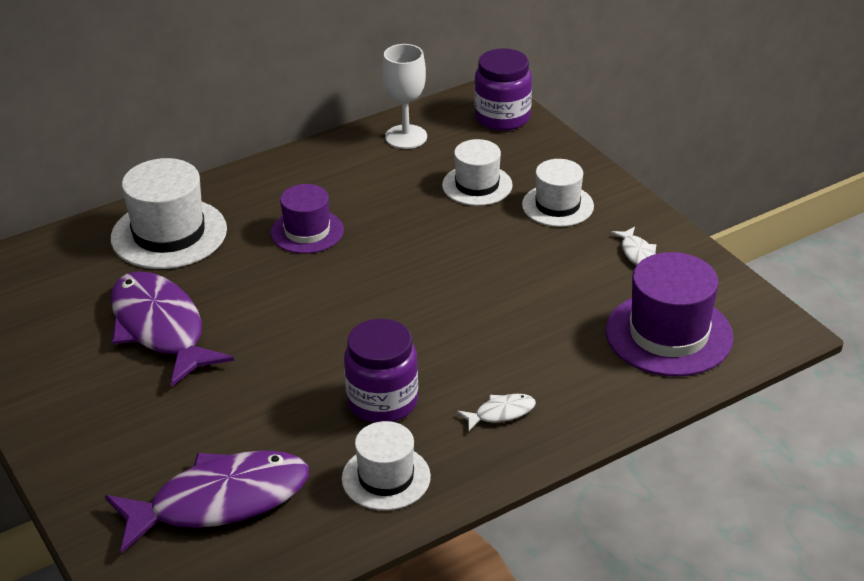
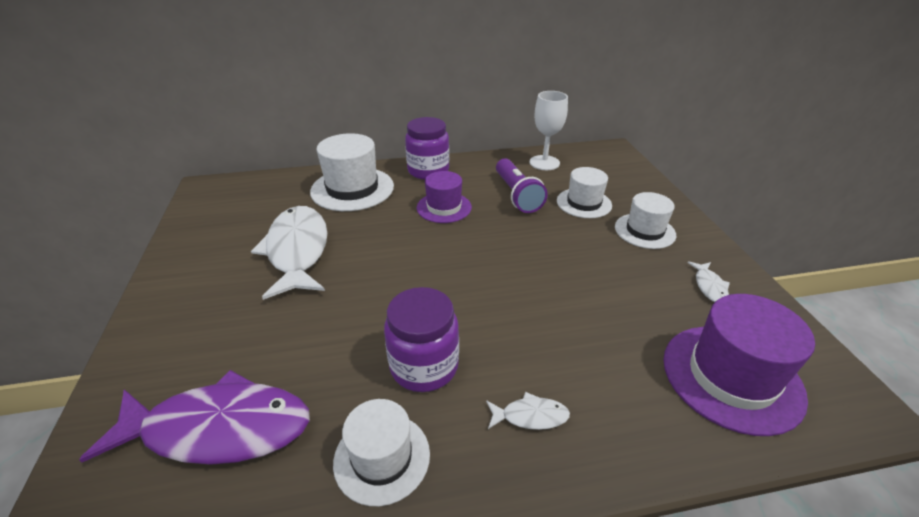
camera: 20 degrees right, 0 degrees up
(160, 328) = (297, 251): purple fish -> white fish
(391, 193) = (517, 195): none -> purple flashlight
(502, 118) = (618, 164): purple jar -> purple jar (428, 171)

